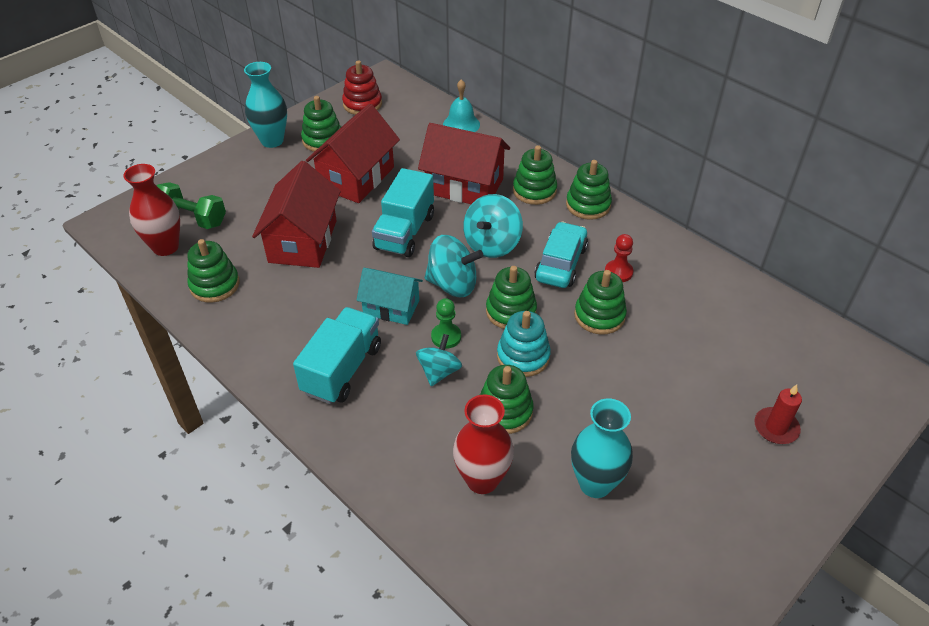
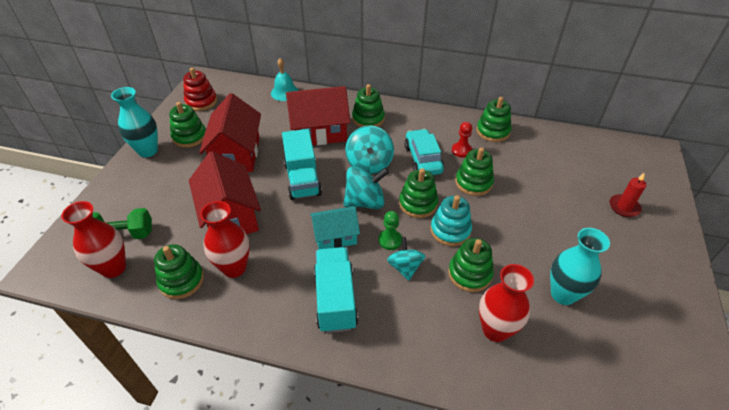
camera: 30 degrees left, 0 degrees up
(270, 294) = (234, 268): none -> red vase
(588, 205) = (408, 116): green stacking toy -> green stacking toy (493, 131)

